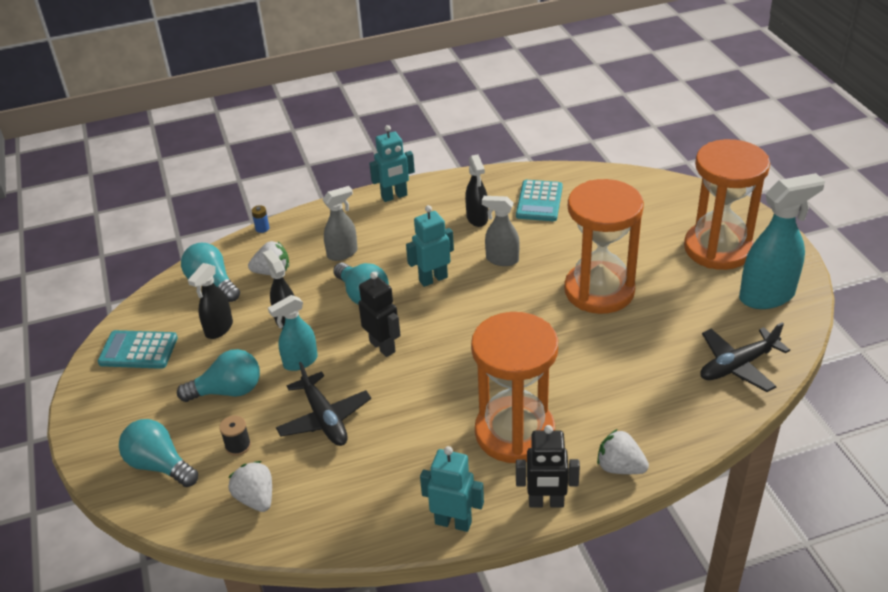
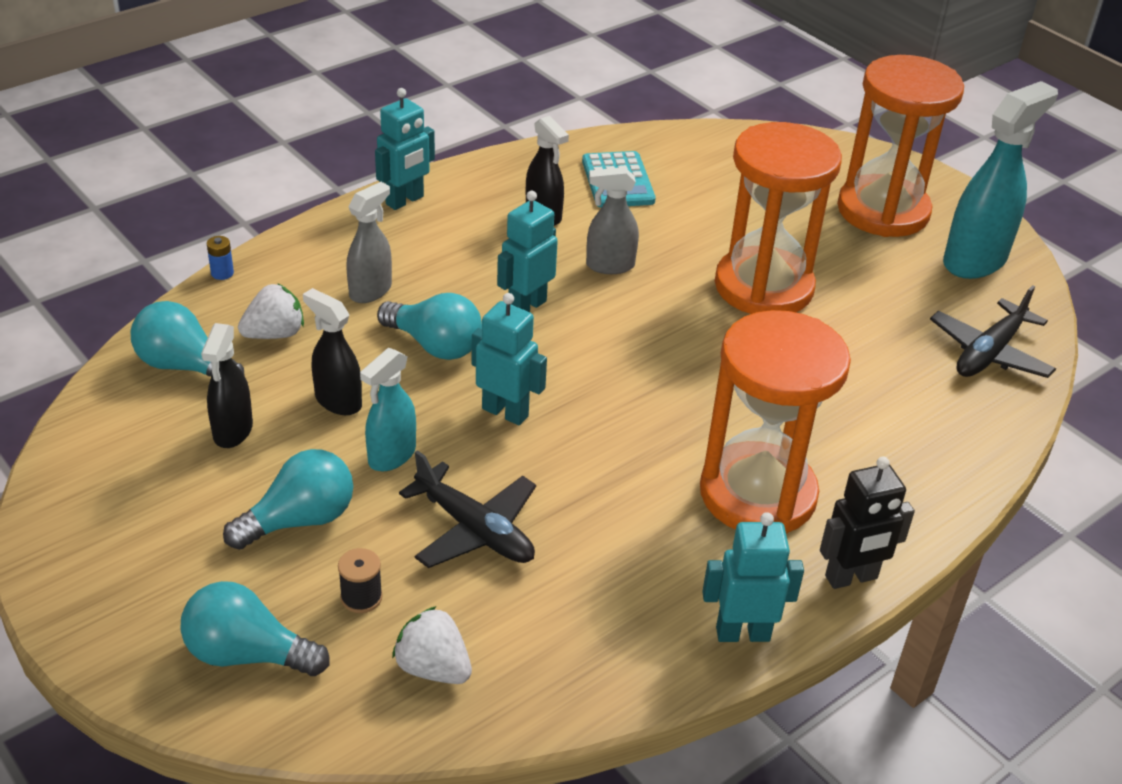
camera: 25 degrees left, 0 degrees up
(138, 350) = (113, 487): turquoise calculator -> none
(383, 347) = (505, 412): black robot -> turquoise robot
(620, 467) = (919, 510): white strawberry -> none

